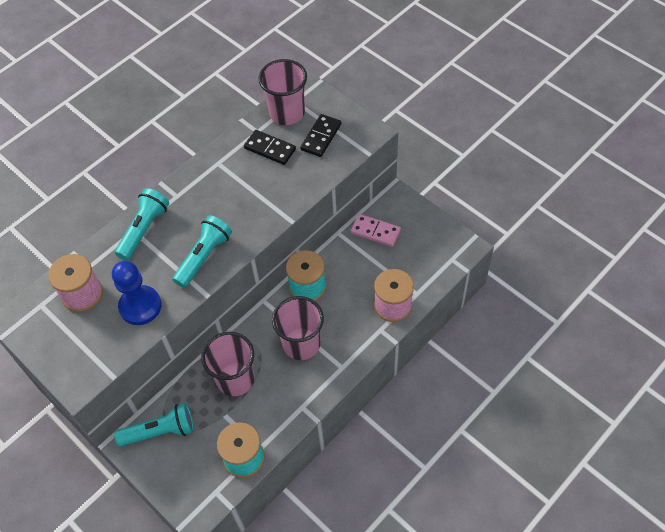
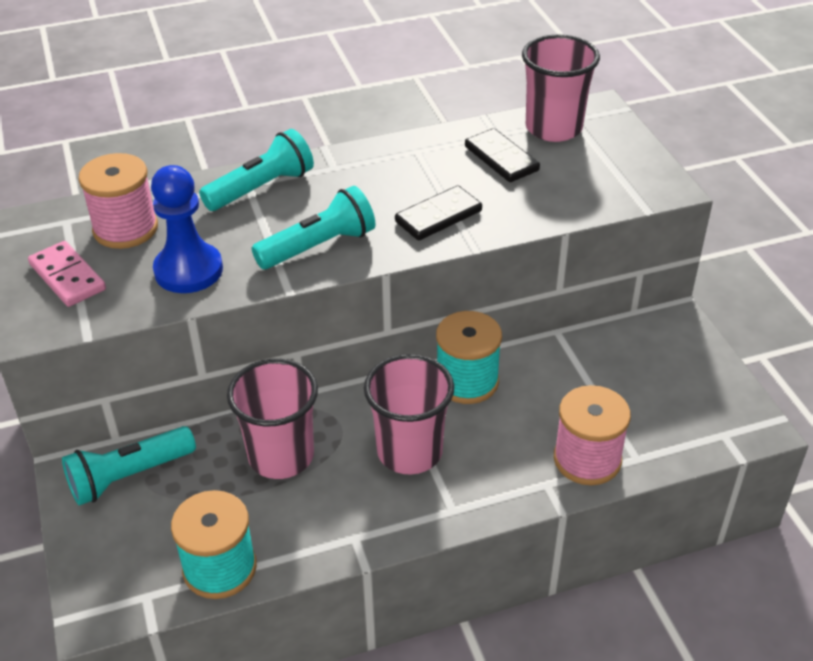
camera: 25 degrees right, 15 degrees down
(160, 431) = (129, 476): turquoise flashlight -> turquoise flashlight turned 135 degrees clockwise
(321, 137) = (586, 169): black domino -> black domino (438, 216)
(375, 231) = (617, 351): pink domino -> pink domino (68, 277)

